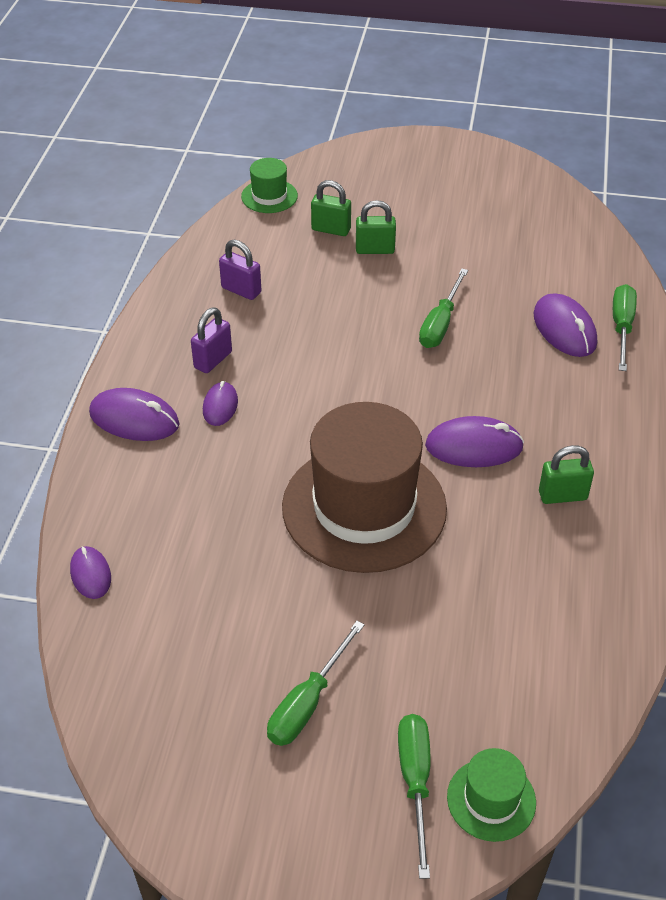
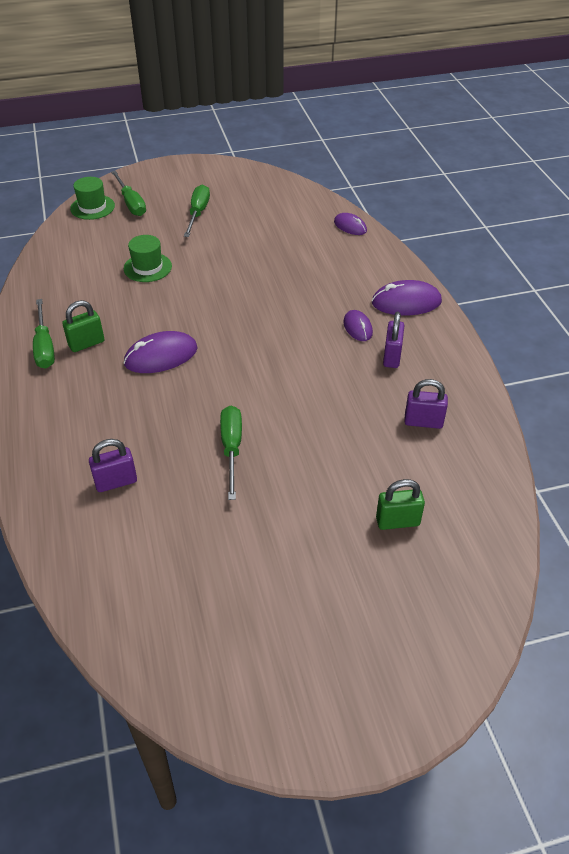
camera: 155 degrees right, 0 degrees up
(269, 196) = (494, 544): green hat -> green hat (147, 267)
(364, 507) = (218, 298): brown hat -> none
(375, 250) = (337, 511): green padlock -> none
(564, 329) = (116, 482): purple mouse -> purple padlock
(622, 327) = (60, 503): green screwdriver -> green screwdriver (44, 347)

